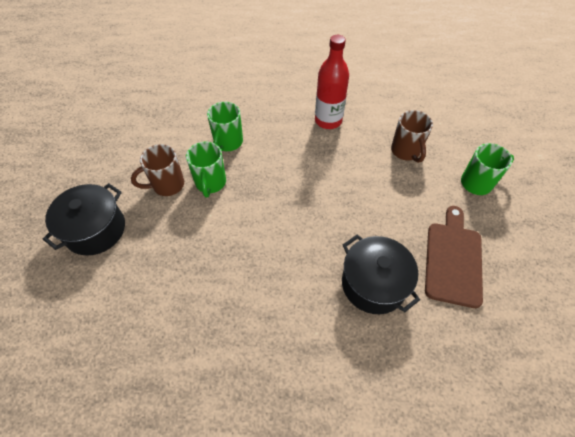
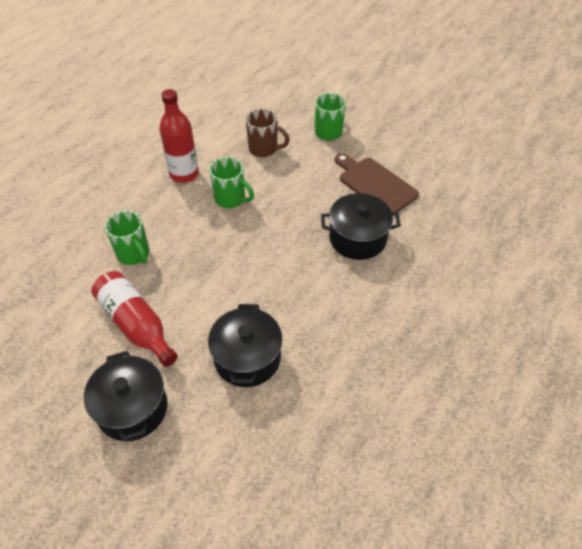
camera: 55 degrees left, 5 degrees down
(167, 185) = (136, 325): brown mug -> red bottle
(182, 276) = (247, 358): none -> black pot
(210, 183) = (168, 290): green mug -> green mug (231, 199)

